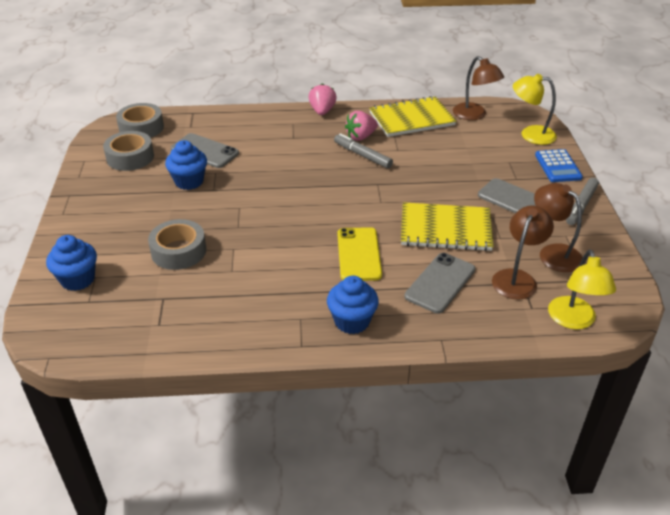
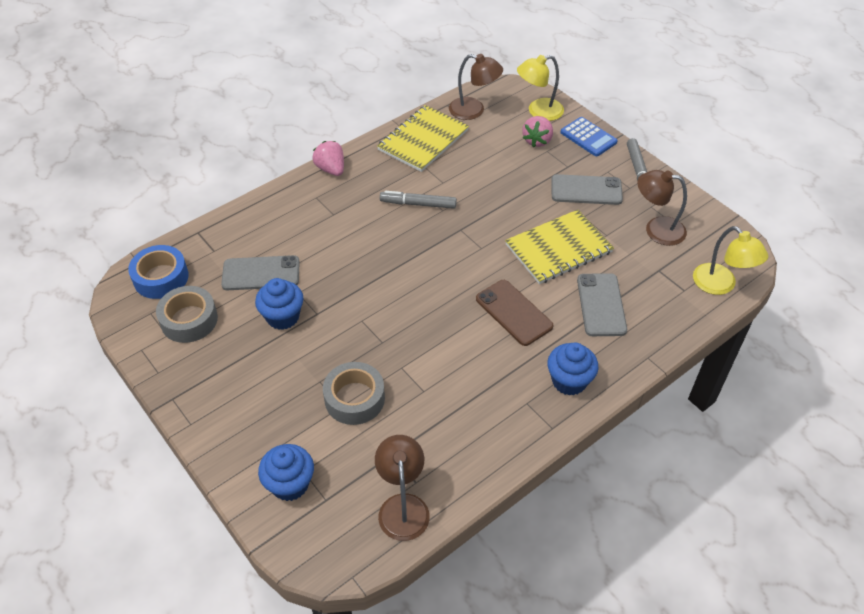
camera: 35 degrees left, 10 degrees up
(141, 128) = (161, 278): grey tape -> blue tape
(359, 254) = (514, 312): yellow phone -> brown phone
(361, 137) = (396, 183): pink strawberry -> pink strawberry (537, 140)
(517, 278) = (651, 268): brown lamp -> brown lamp (403, 506)

